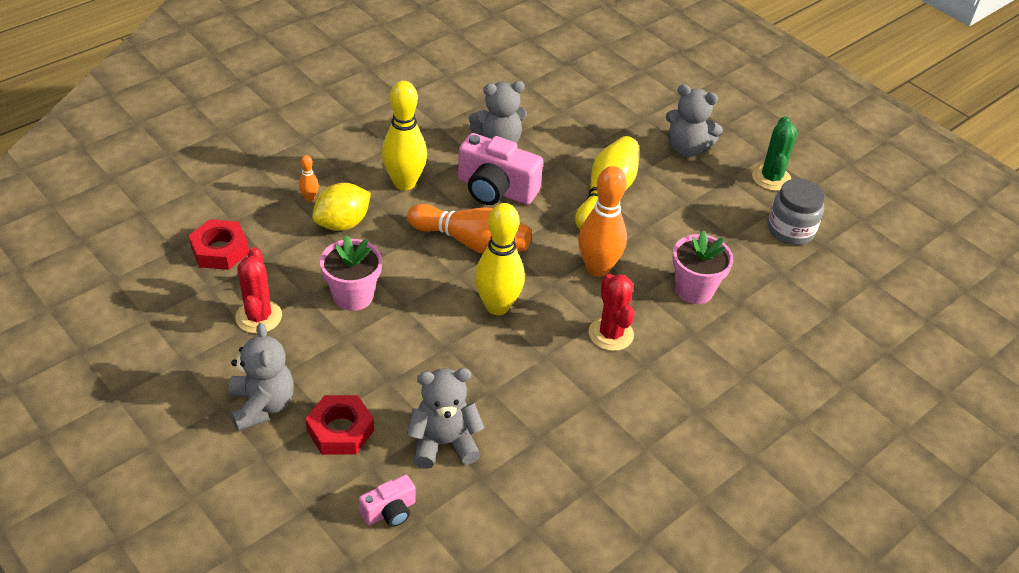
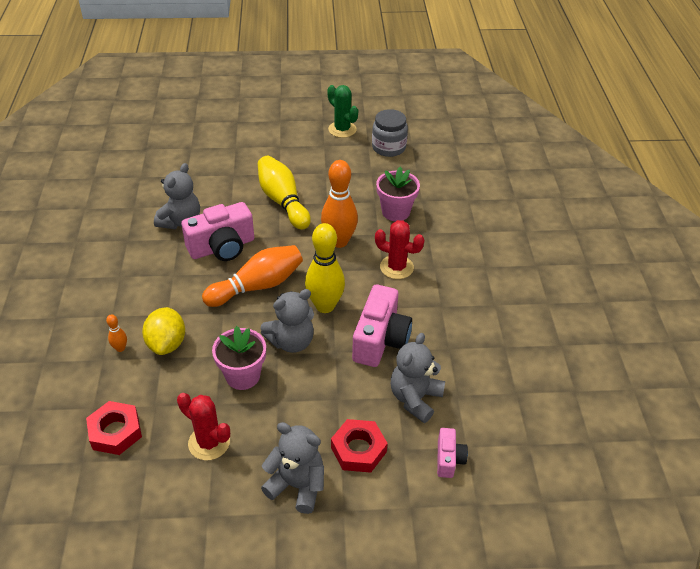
camera: 50 degrees left, 0 degrees up
(404, 183) = (164, 288): yellow bowling pin -> none
(495, 374) = (380, 340): none -> pink camera
(687, 148) = (282, 145): grey teddy bear -> grey teddy bear (291, 341)

